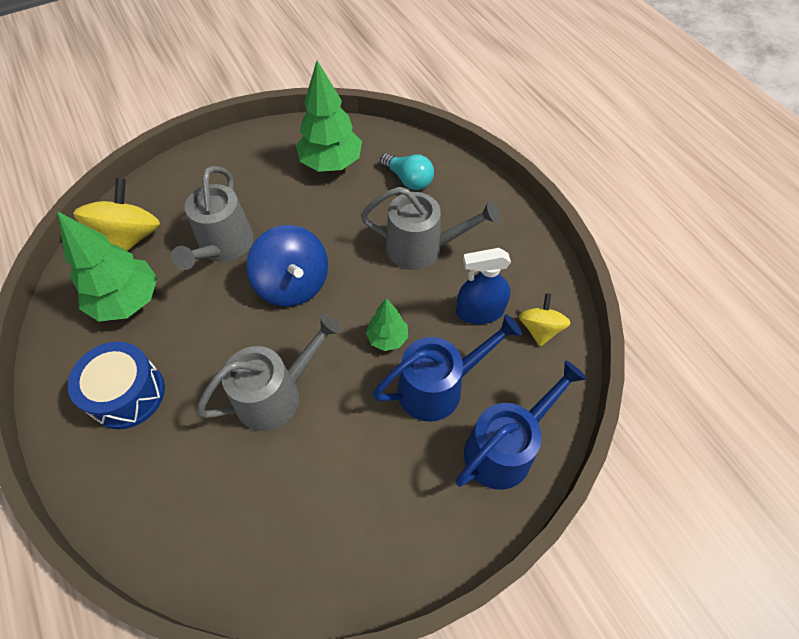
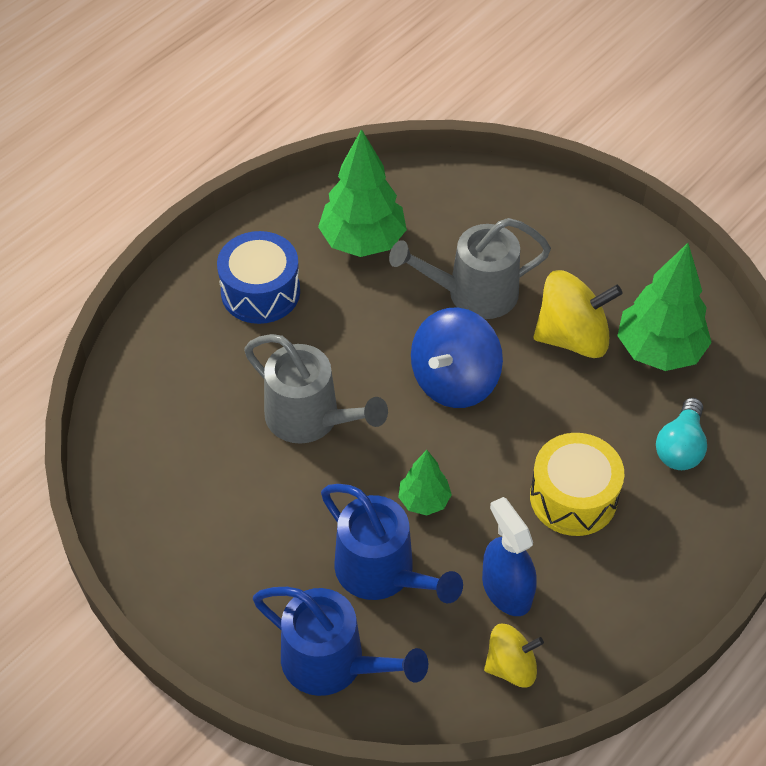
camera: 70 degrees right, 5 degrees down
(130, 238) = (442, 205): yellow spinning top -> yellow spinning top (572, 337)
(422, 248) = (573, 497): grey watering can -> yellow drum

